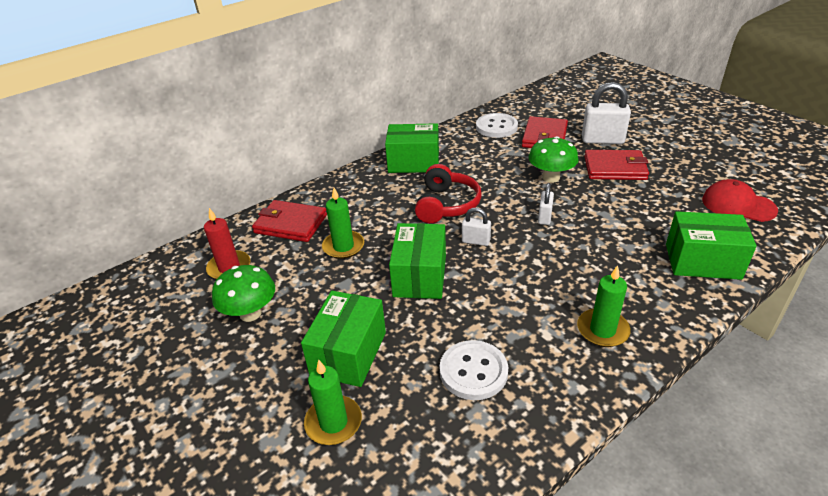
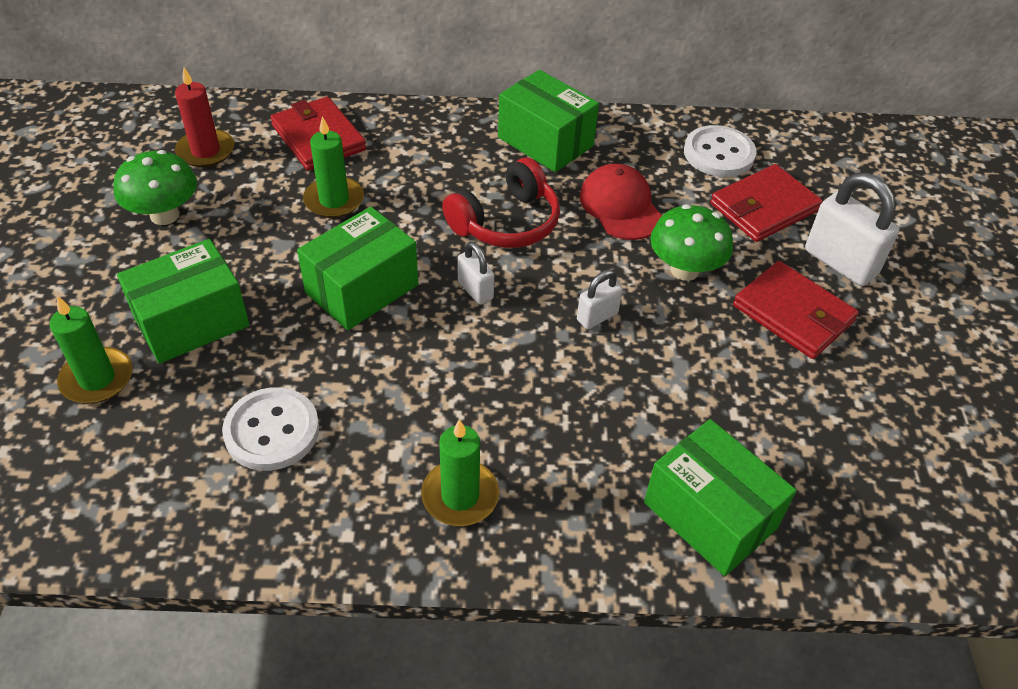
camera: 35 degrees right, 10 degrees up
(738, 205) = (891, 484): red cap -> red cap (620, 206)

